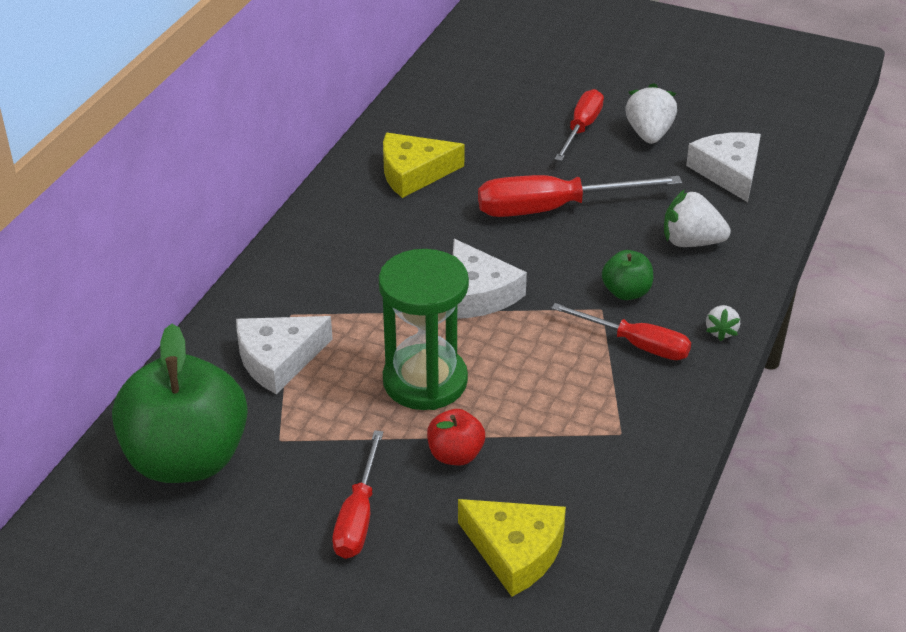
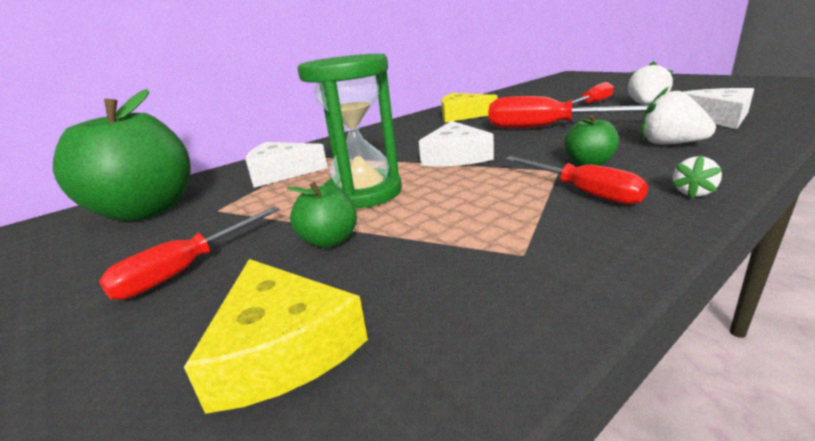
camera: 30 degrees right, 15 degrees down
(455, 455) = (329, 241): red apple -> green apple

